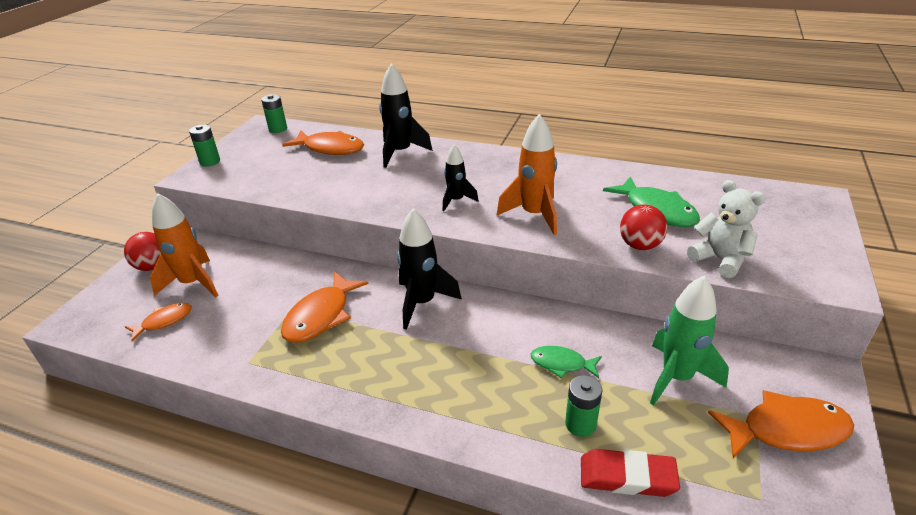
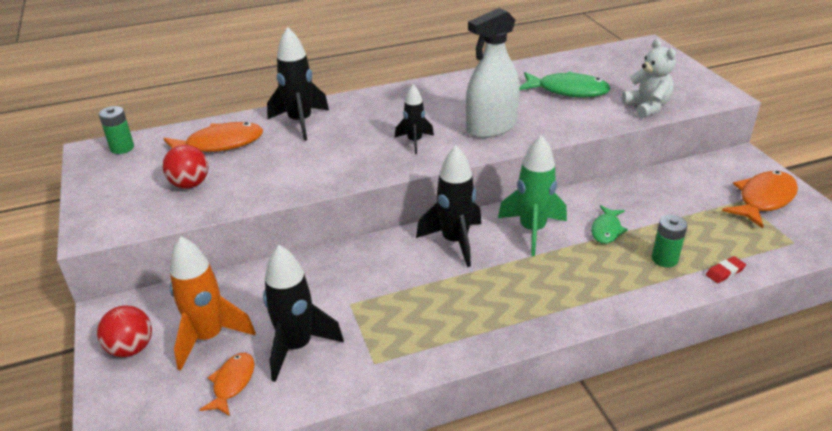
camera: 40 degrees left, 0 degrees up
(210, 162) = (92, 208): green battery -> none
(225, 320) = (297, 346): none -> black rocket
(321, 316) = (384, 294): orange fish -> none
(534, 215) = (491, 127): orange rocket -> white spray bottle
(561, 364) = (606, 230): green fish -> green fish turned 45 degrees counterclockwise
(627, 477) = (725, 272): red eraser -> red eraser, size x0.55
(640, 245) = (590, 118): red ball -> red ball (190, 184)
(676, 377) = (679, 201): green rocket -> green rocket (532, 230)
(720, 259) = (647, 107): white teddy bear -> white teddy bear turned 60 degrees clockwise

